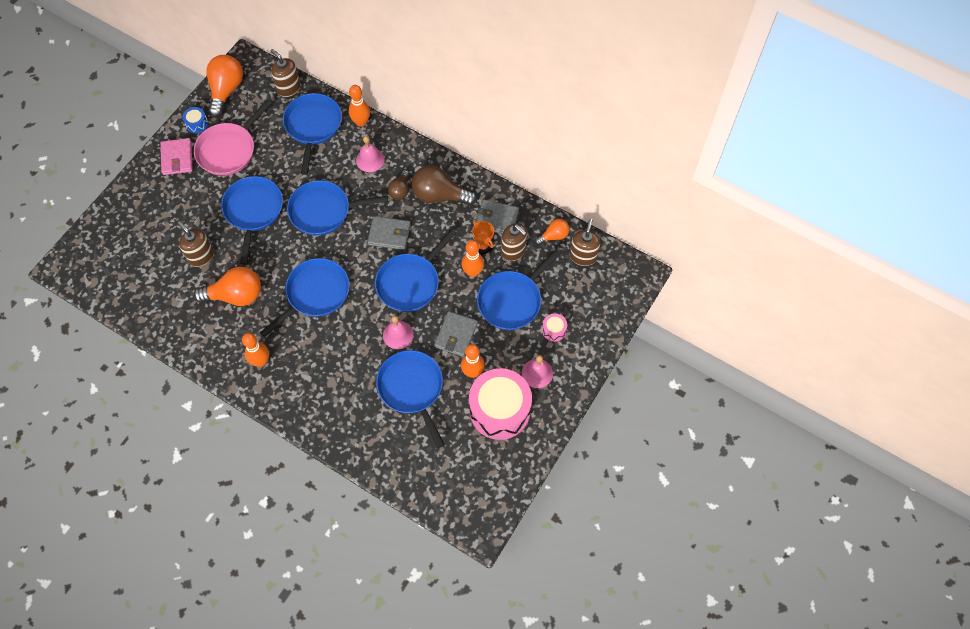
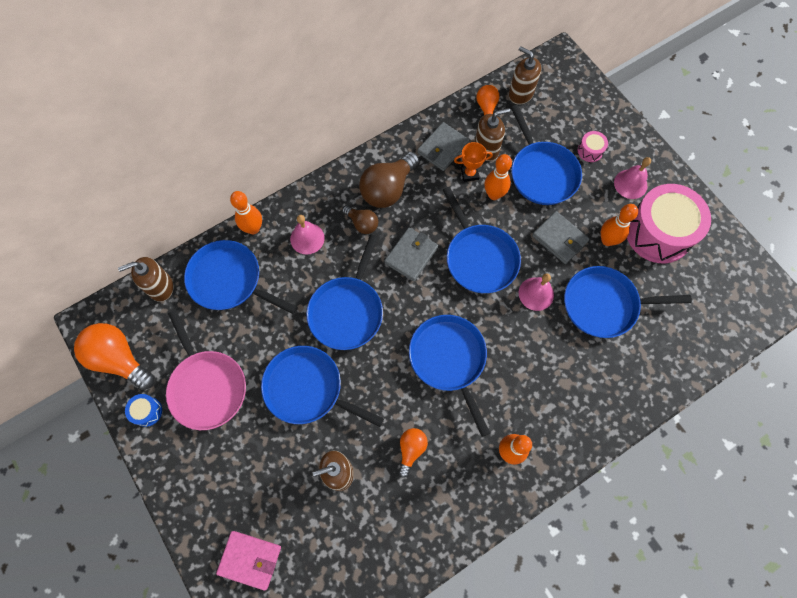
camera: 65 degrees left, 5 degrees up
(177, 158) = (183, 454): pink wallet -> pink wallet (250, 560)
(236, 295) = (411, 450): orange light bulb -> orange light bulb, size x0.56

